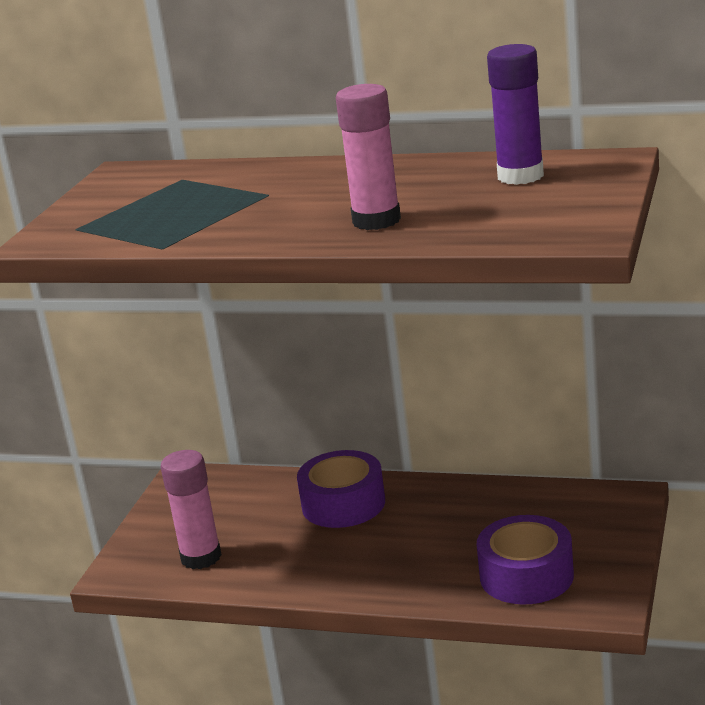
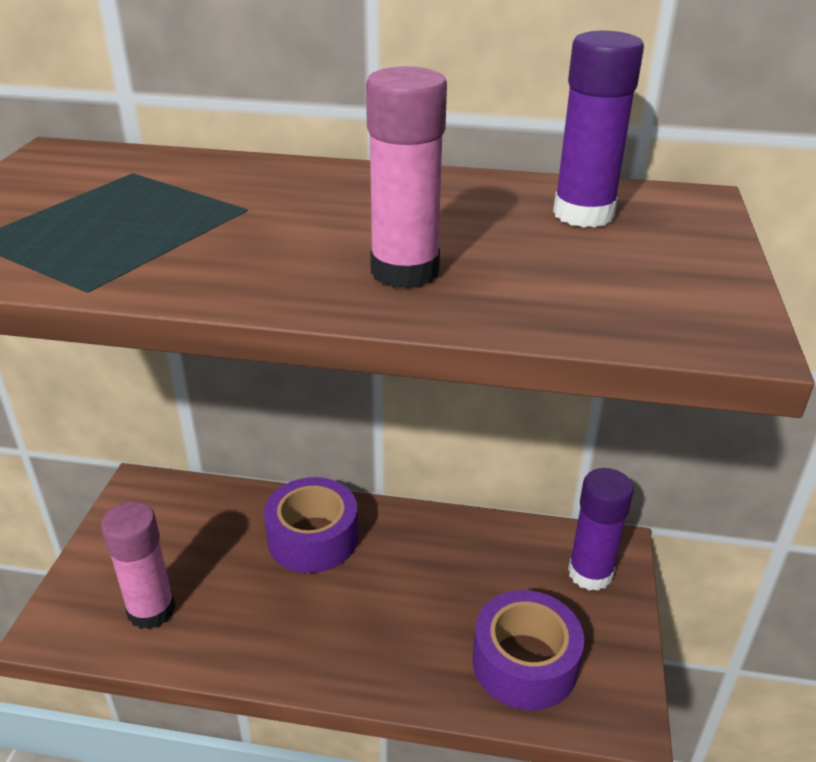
camera: 10 degrees left, 10 degrees up
(600, 515) = (590, 573): none -> purple glue stick

